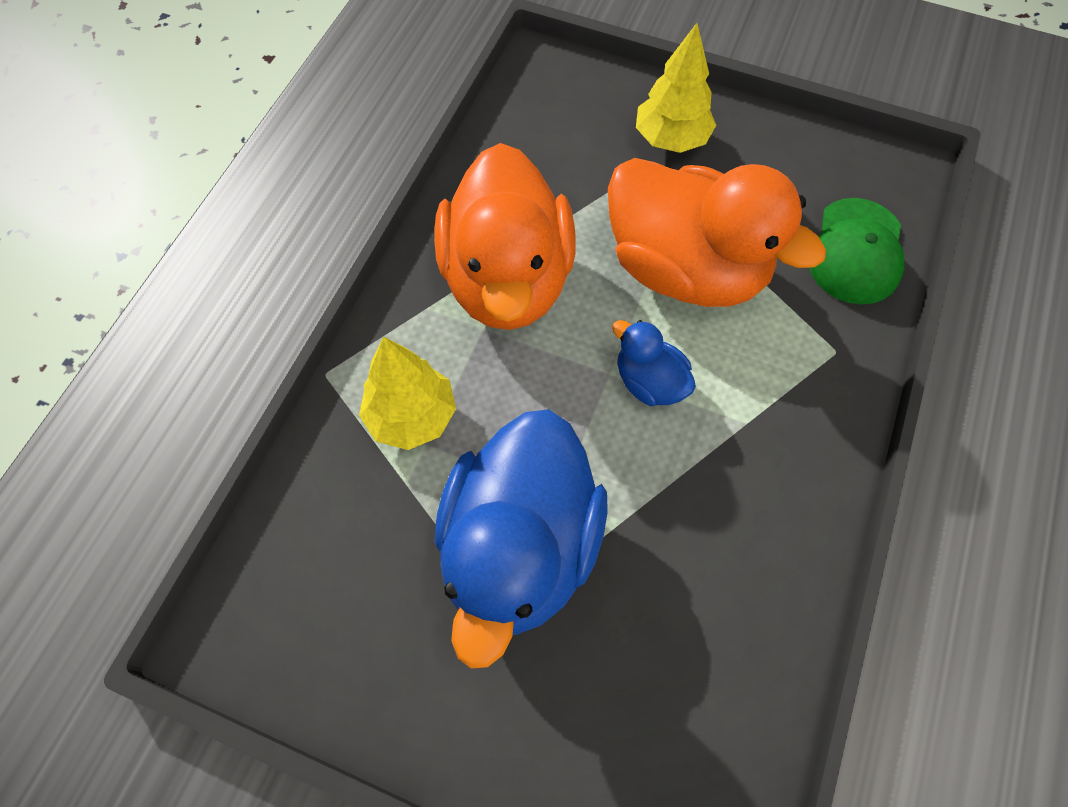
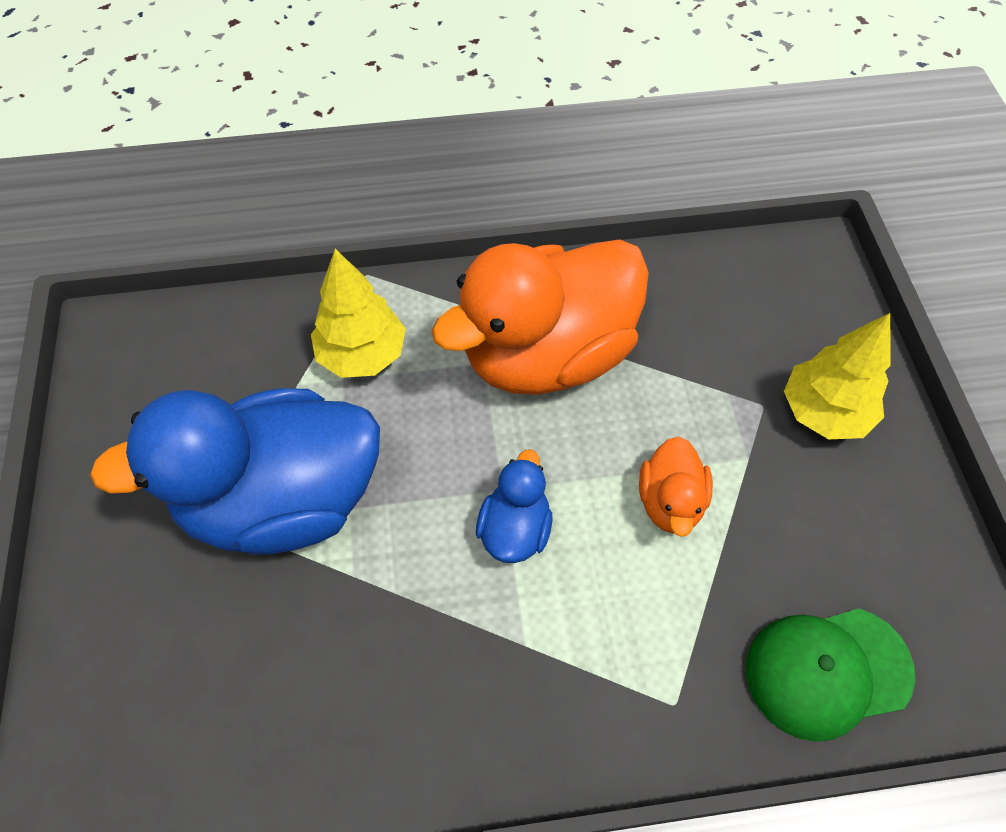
camera: 60 degrees right, 5 degrees down
(685, 269) = (670, 502): orange duck -> orange duck, size x0.45

